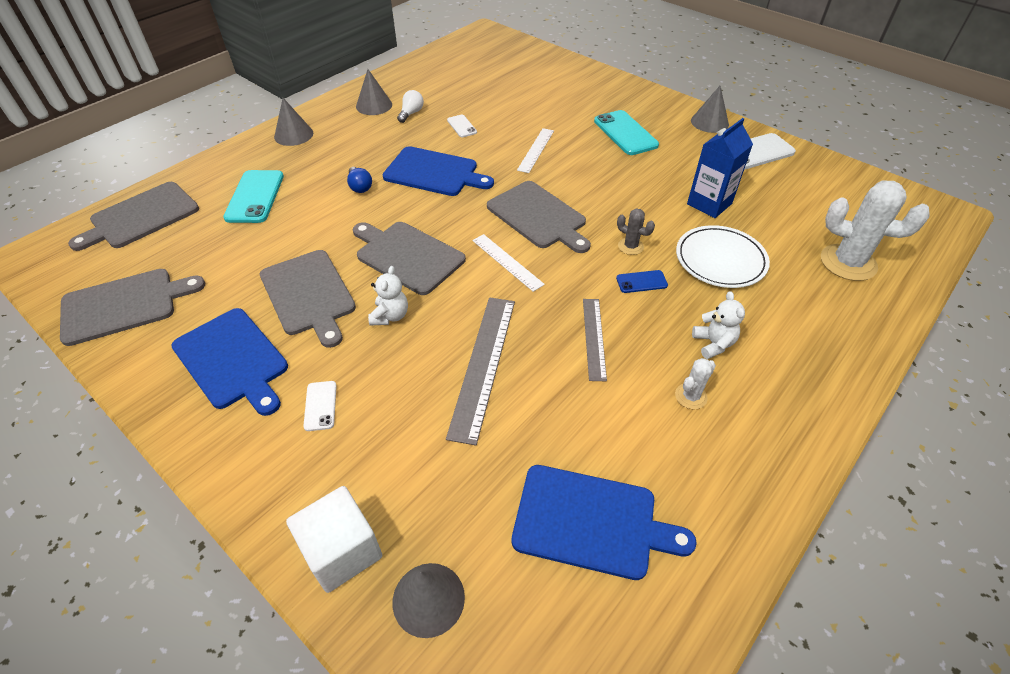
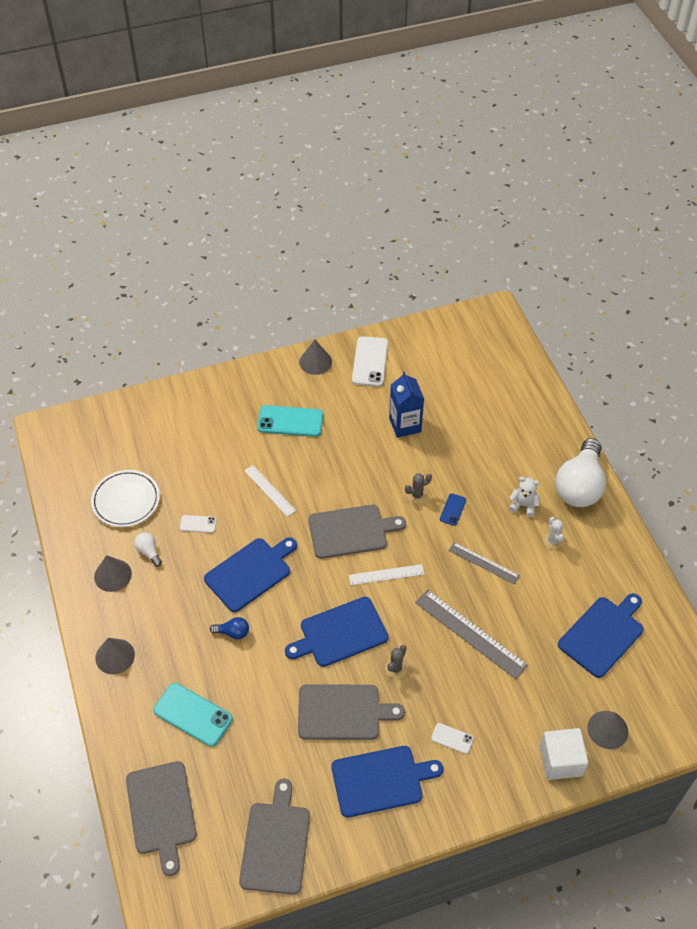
camera: 60 degrees left, 5 degrees up
(390, 316) = (396, 668): white teddy bear -> grey cactus
(407, 256) = (340, 633): grey cutting board -> blue cutting board
(720, 260) = (460, 455): white plate -> white plate (126, 500)
(806, 391) = (579, 485): none -> white light bulb
(848, 262) = (503, 394): white cactus -> none

